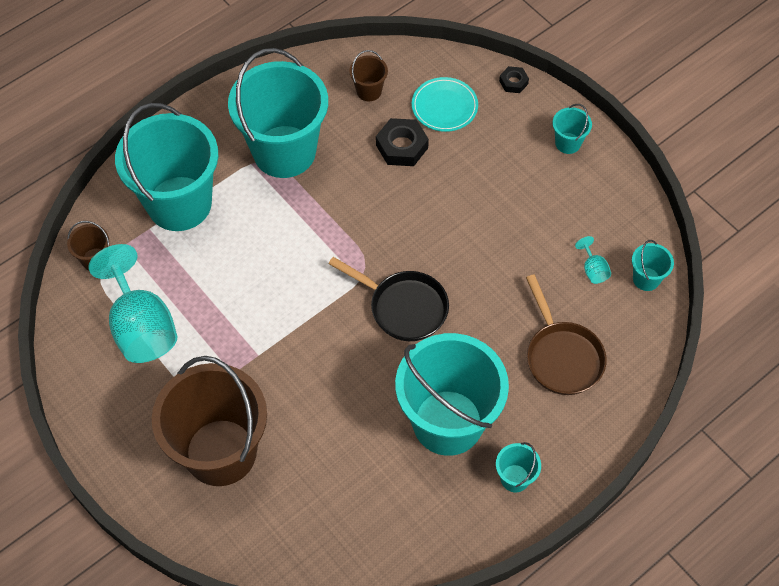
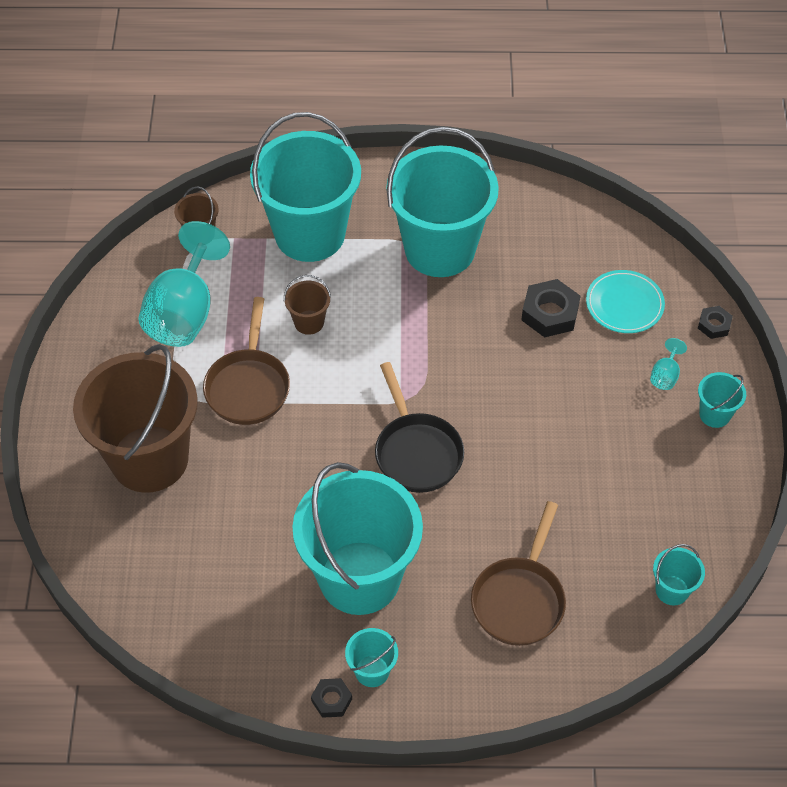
camera: 40 degrees right, 5 degrees down
(242, 347) = (248, 386): none -> brown pan
(369, 91) = (566, 246): brown bucket -> brown bucket (309, 322)
(507, 518) = (331, 700): none -> black nut
(593, 270) = (626, 544): turquoise goblet -> turquoise goblet (665, 375)

